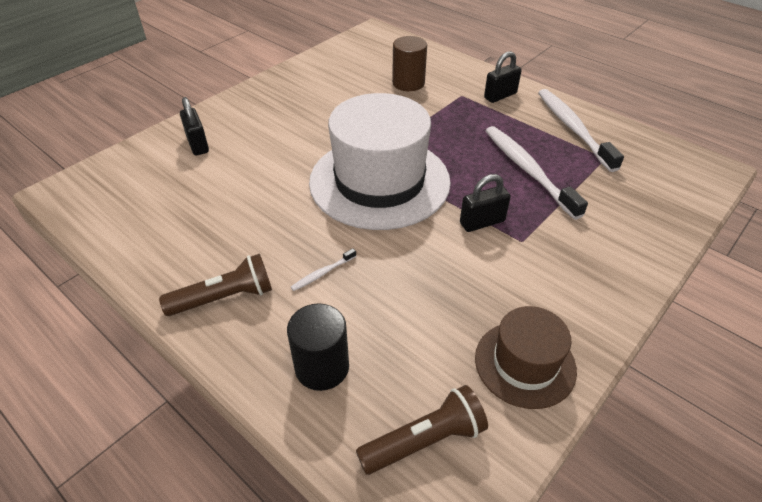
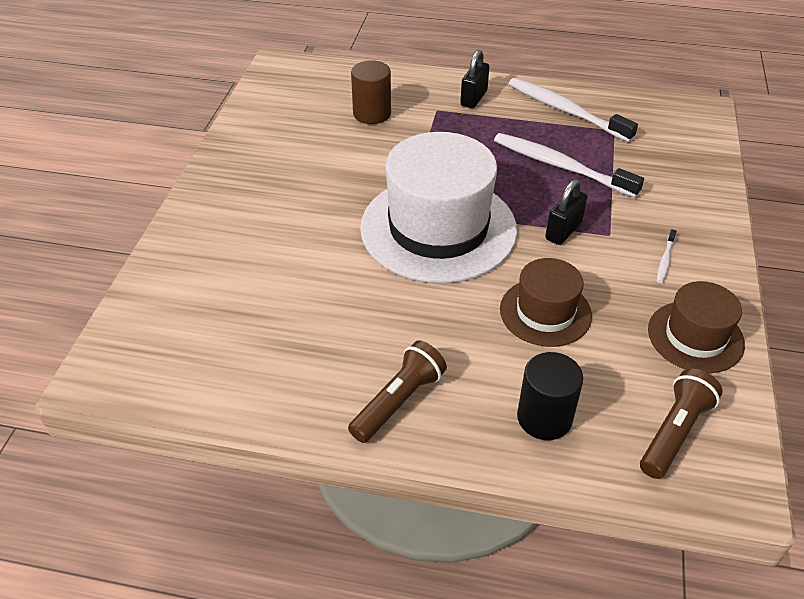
camera: 30 degrees left, 0 degrees up
(198, 144) = (207, 262): black padlock -> none
(322, 273) = (467, 337): white toothbrush -> white toothbrush (665, 260)
(404, 281) = (545, 312): none -> brown hat

